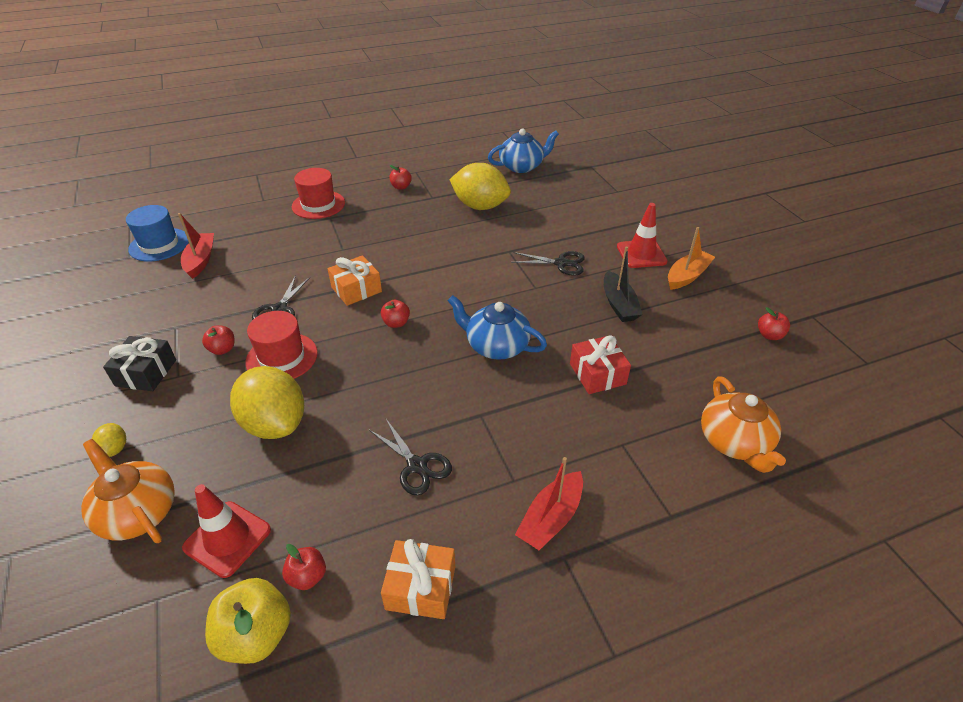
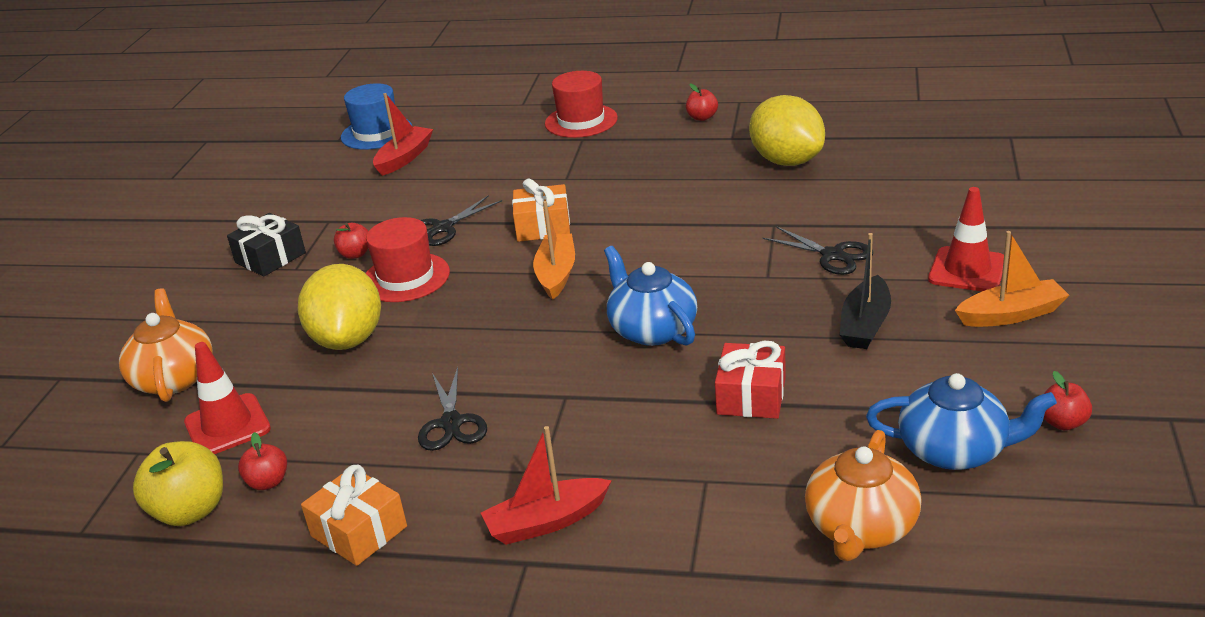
camera: 35 degrees right, 10 degrees down
(115, 449) = (195, 318): yellow lemon -> none
(396, 323) = (556, 274): red apple -> orange boat
(522, 166) = (899, 119): blue teapot -> blue teapot (955, 450)

